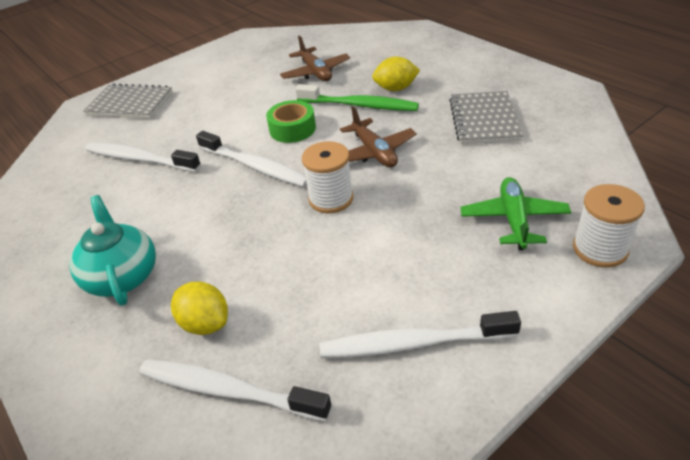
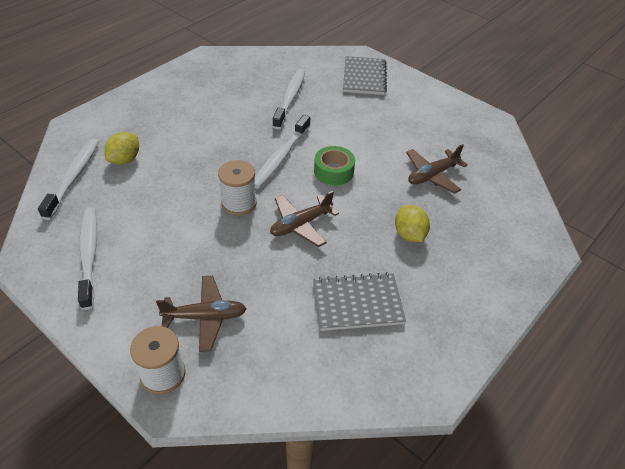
camera: 75 degrees right, 5 degrees up
(122, 276) = (170, 118): turquoise teapot -> none
(359, 105) = (375, 210): green toothbrush -> none
(513, 219) = (205, 317): green plane -> brown plane

